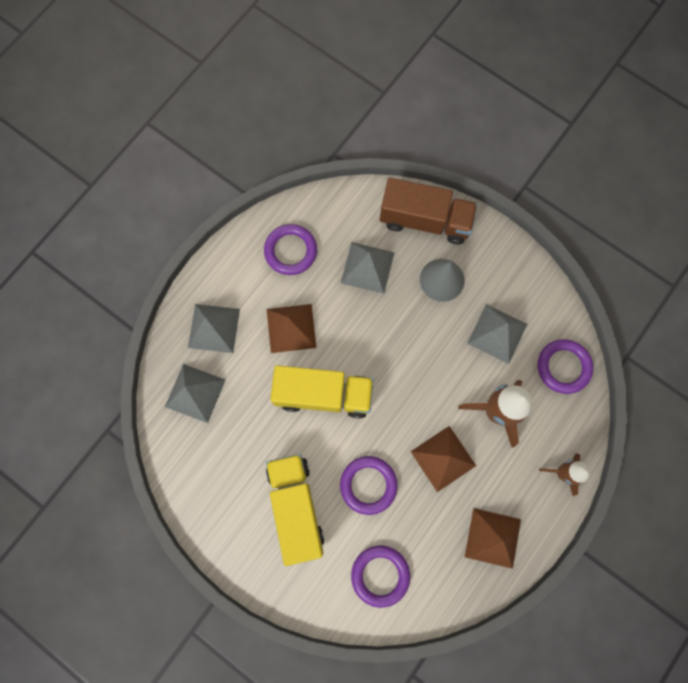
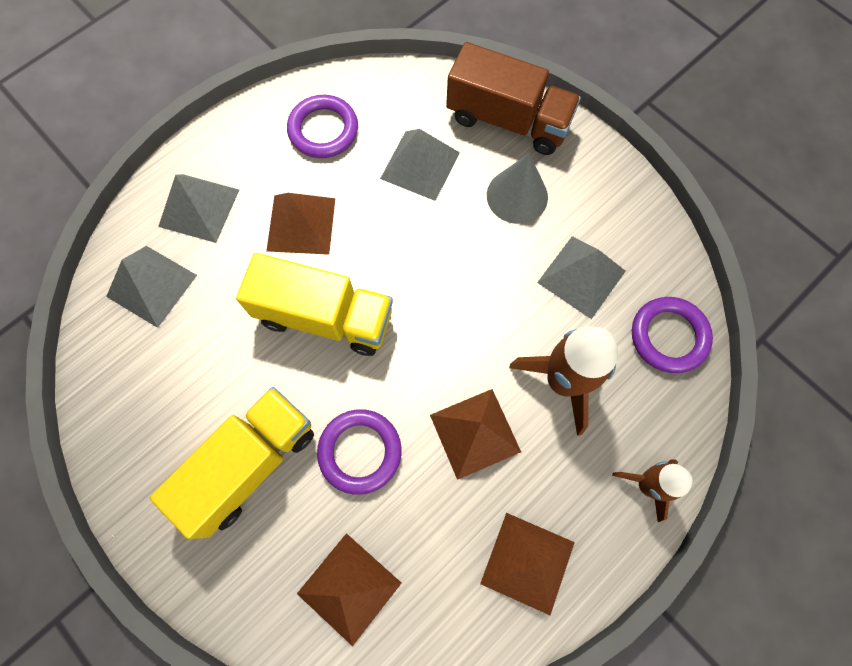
camera: 10 degrees right, 5 degrees down
(296, 507) = (250, 464): yellow truck -> yellow truck turned 45 degrees clockwise
(380, 575) = (349, 588): purple ring -> brown pyramid

